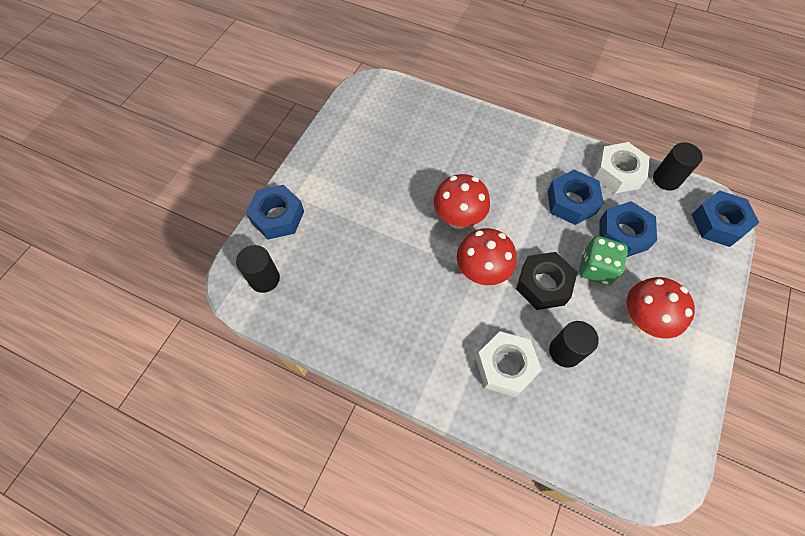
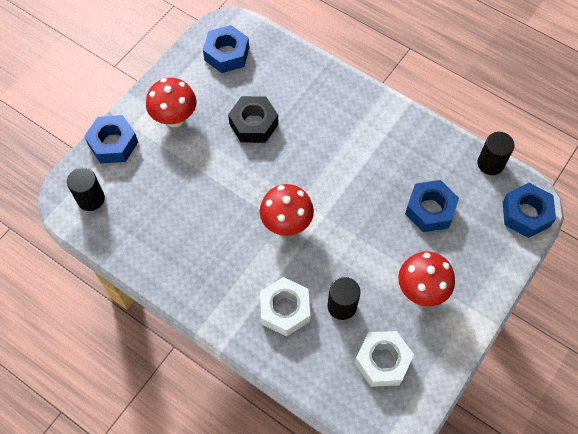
camera: 10 degrees right, 0 degrees up
(458, 219) = (278, 171): red mushroom -> red mushroom (175, 118)
(543, 285) = (340, 244): black nut -> black nut (253, 124)
(571, 202) = (390, 172): blue nut -> blue nut (226, 54)
(596, 268) = (394, 237): green dice -> none
(618, 173) = (445, 150): white nut -> white nut (382, 361)

